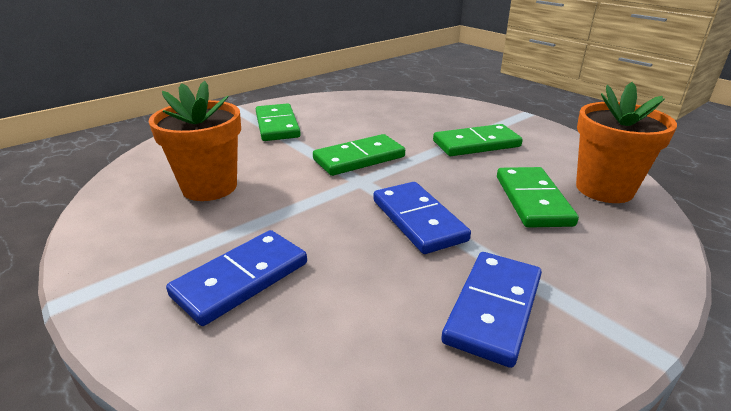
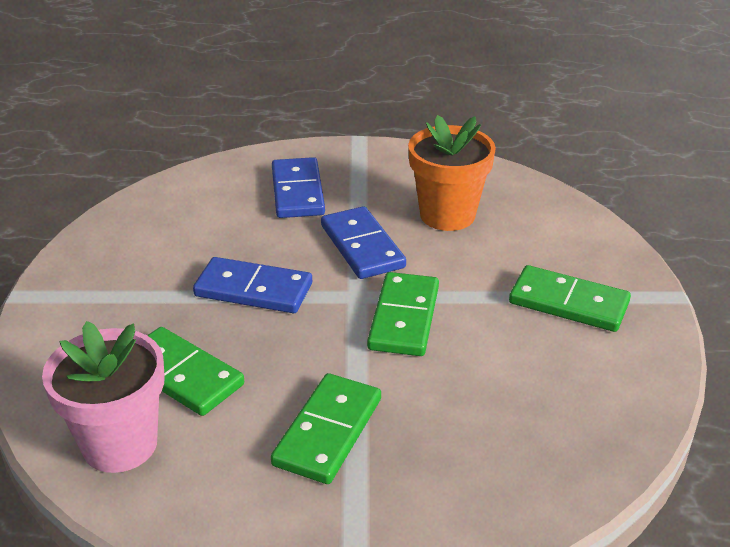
camera: 130 degrees right, 5 degrees up
(494, 309) = (133, 263): blue domino -> blue domino (362, 246)
(604, 189) = (120, 444): orange flower pot -> pink flower pot

